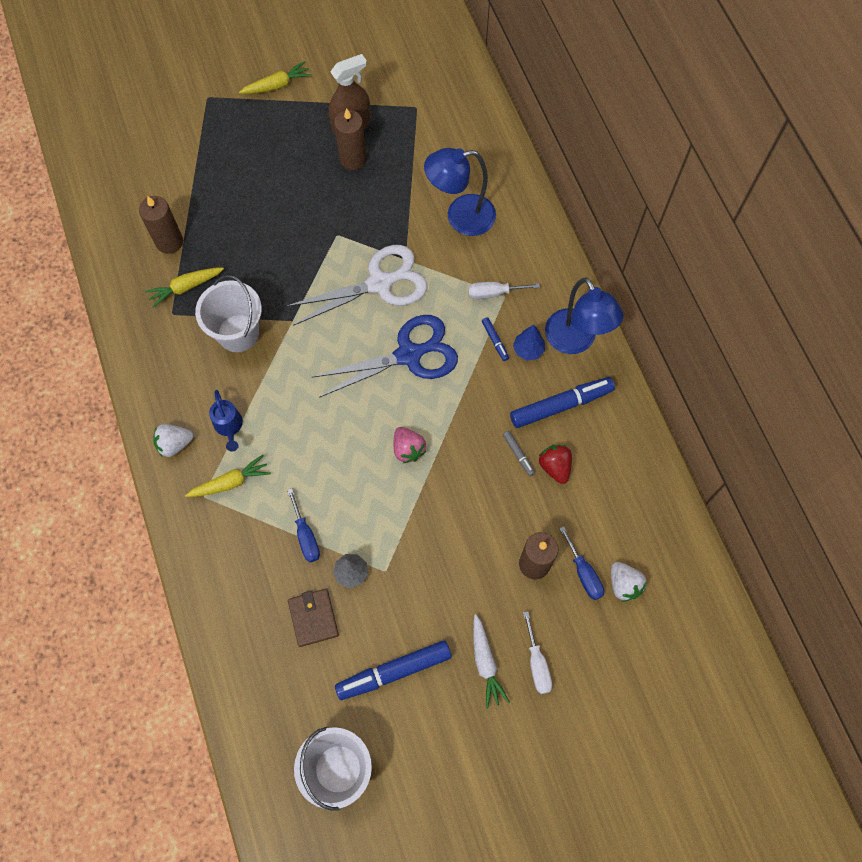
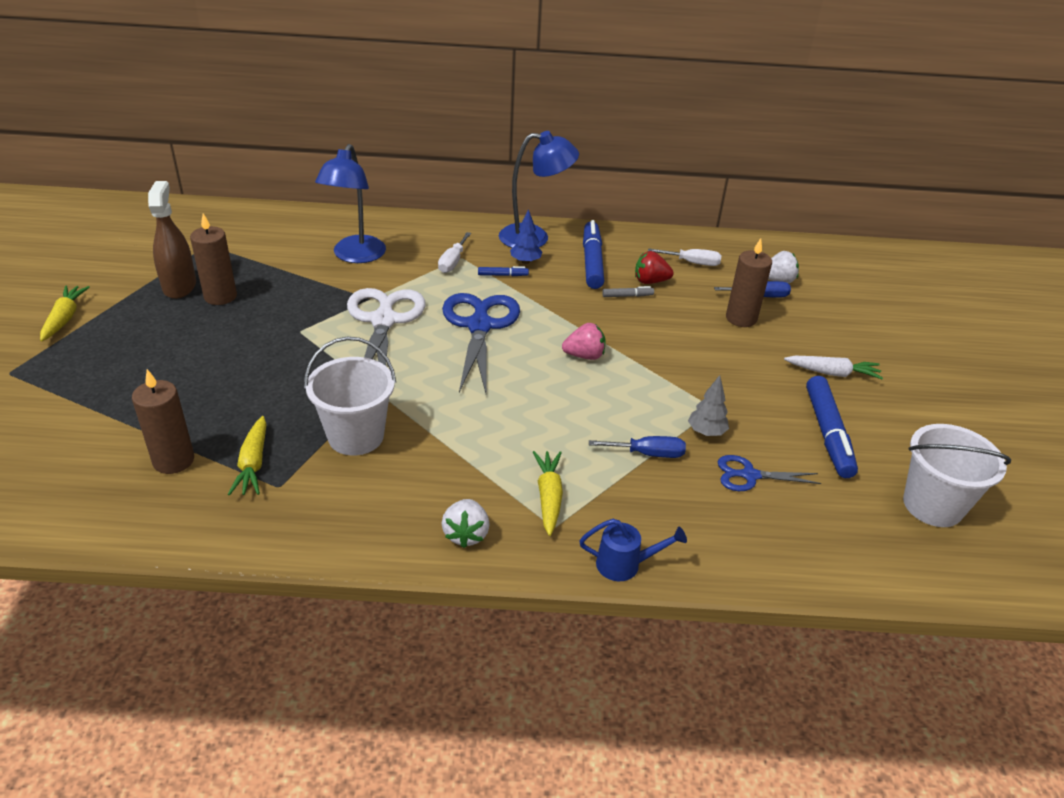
camera: 70 degrees left, 30 degrees down
(229, 427) = (474, 478): blue watering can -> blue watering can (625, 564)
(313, 618) = (749, 475): brown wallet -> blue scissors
(537, 664) = (840, 344): white screwdriver -> white screwdriver (692, 263)

